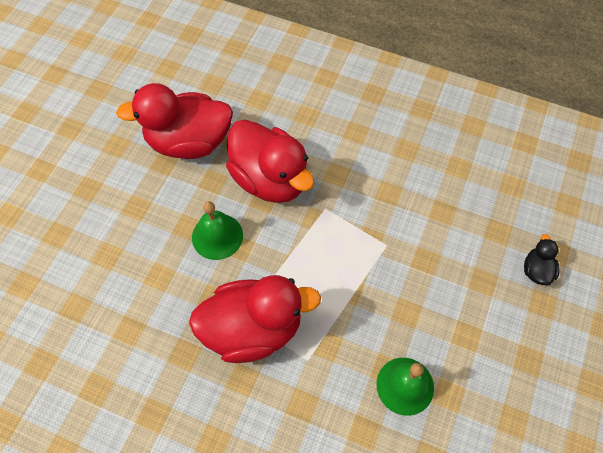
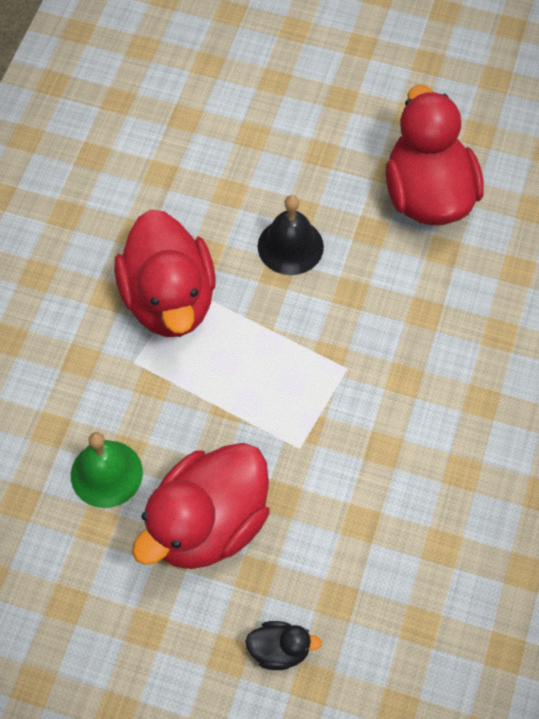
camera: 85 degrees right, 0 degrees up
(217, 236) = (290, 246): green bell -> black bell
(270, 179) = (383, 297): red duck -> red duck (208, 525)

